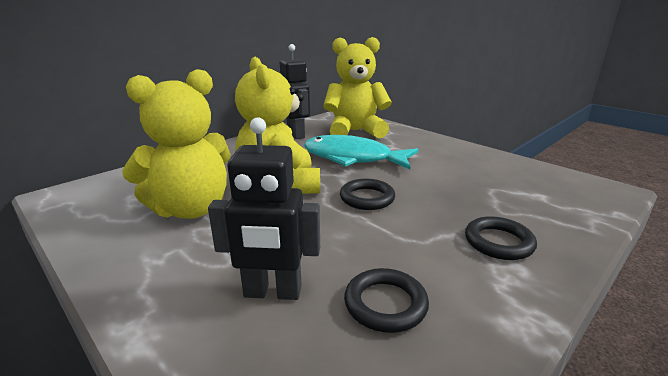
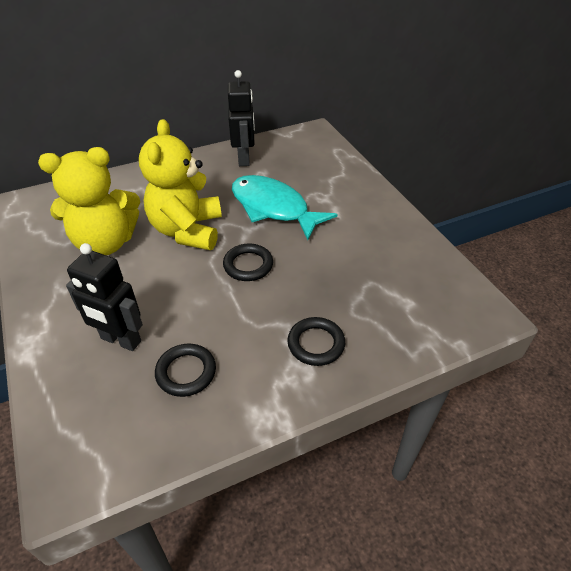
camera: 20 degrees right, 20 degrees up
(355, 131) = (306, 165): yellow teddy bear -> none

